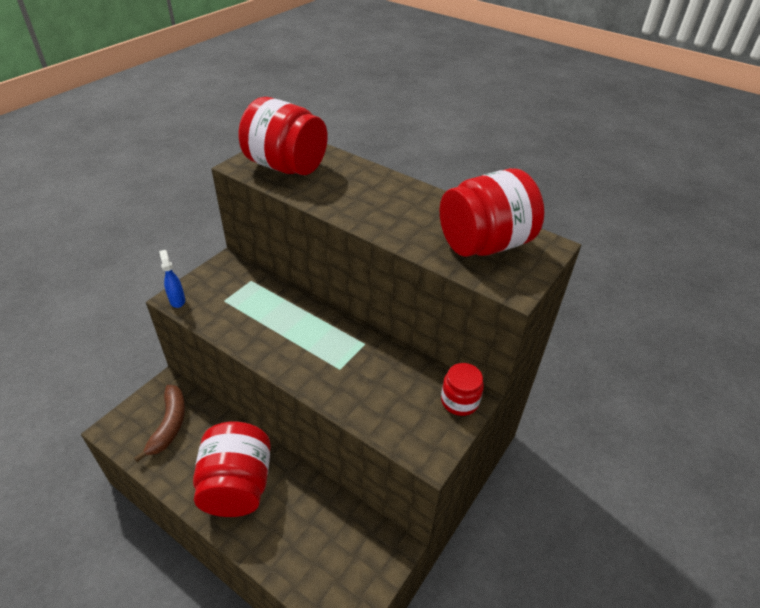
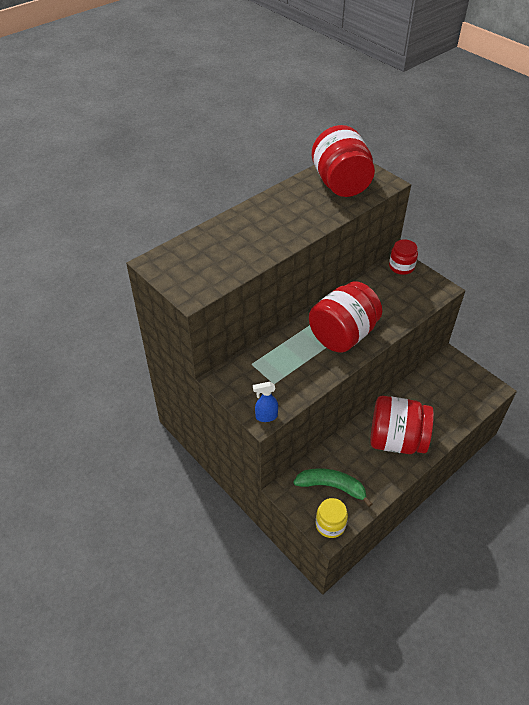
camera: 75 degrees left, 5 degrees up
(121, 429) = (330, 524): none -> yellow jar
(169, 425) = (332, 487): brown banana -> green banana
(286, 166) = (204, 267): red jar -> red jar (343, 335)

